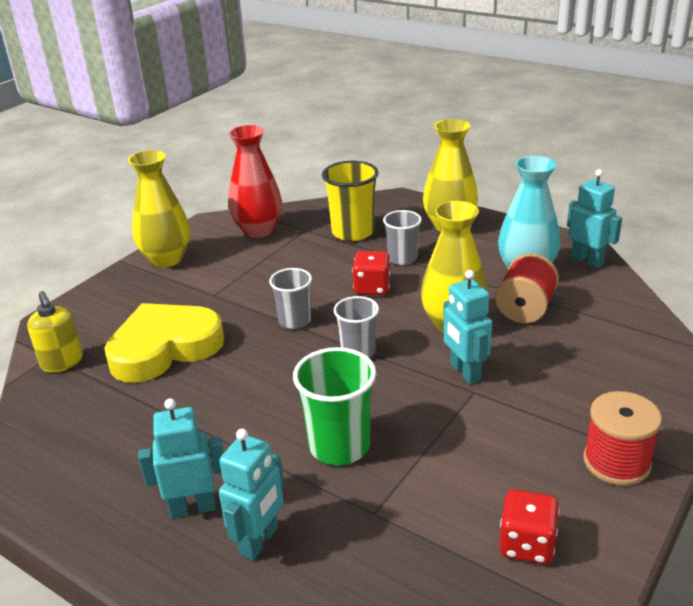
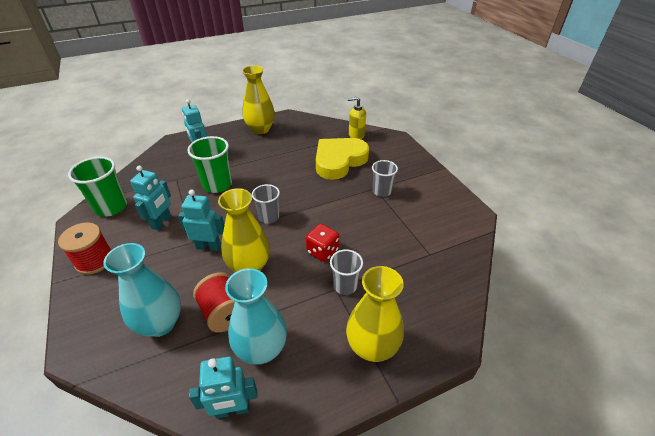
camera: 120 degrees right, 10 degrees up
(164, 348) = (339, 161): yellow heart -> yellow heart turned 135 degrees counterclockwise
(166, 259) = (432, 183): yellow vase -> yellow vase (260, 129)
(193, 508) = (233, 144): turquoise robot -> turquoise robot (162, 222)
(258, 230) = (445, 231): red vase -> none
(294, 321) = (320, 206): grey cup -> grey cup (381, 191)
(353, 232) = (407, 278): yellow cup -> none
(526, 544) = (111, 207): red dice -> green cup
(592, 340) = (160, 323): none -> turquoise vase

